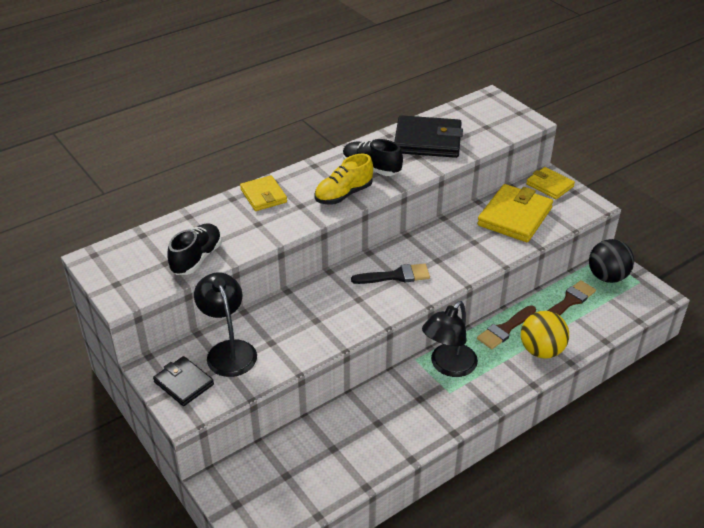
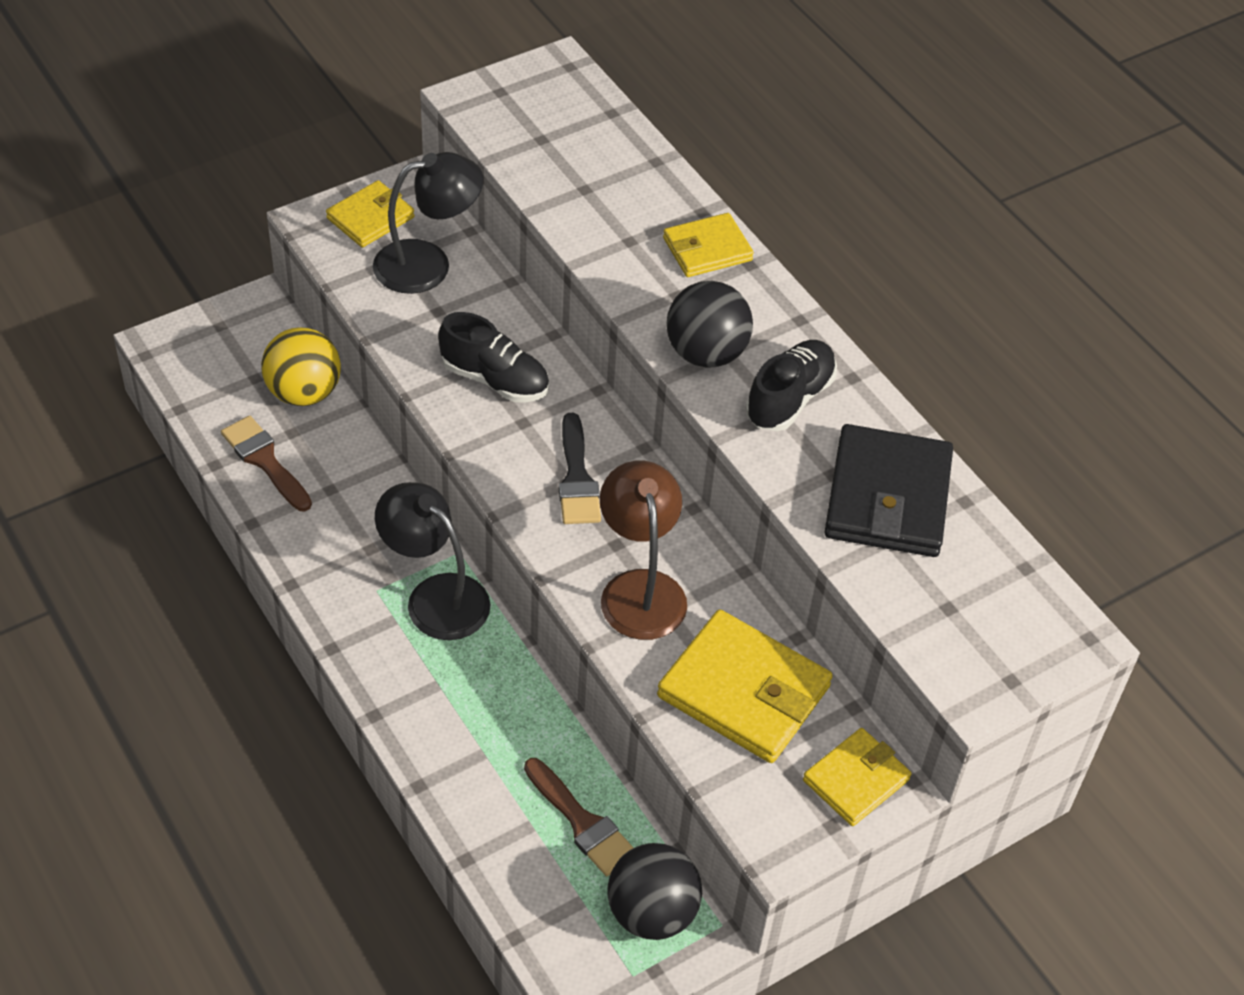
camera: 90 degrees right, 10 degrees up
(184, 383) = (370, 218): black wallet -> yellow wallet
(196, 258) = (547, 171): black shoe -> black shoe (495, 380)
(343, 194) = (706, 353): yellow shoe -> black ball
(464, 251) = (640, 589): none -> brown lamp
(505, 329) = (515, 697): brown brush -> brown brush (265, 461)
(541, 350) = (454, 744): yellow ball -> yellow ball (304, 392)

